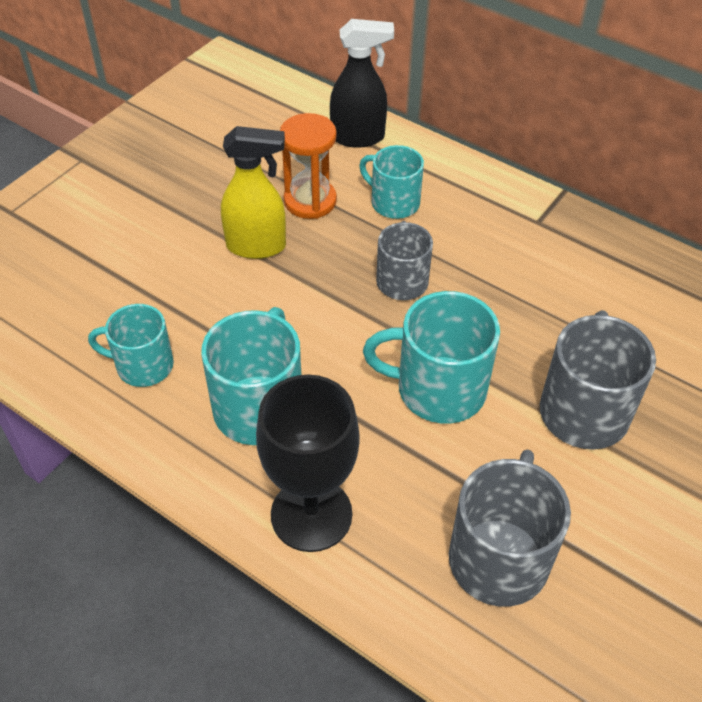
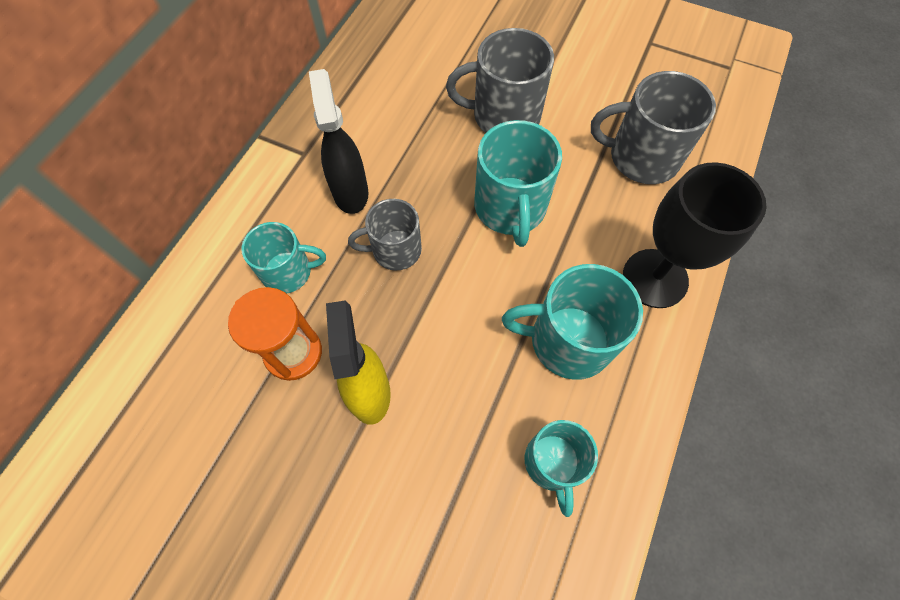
camera: 100 degrees left, 15 degrees up
(358, 137) = (183, 322): black spray bottle -> black spray bottle (350, 192)
(393, 202) = (288, 272): turquoise mug -> turquoise mug turned 120 degrees counterclockwise

